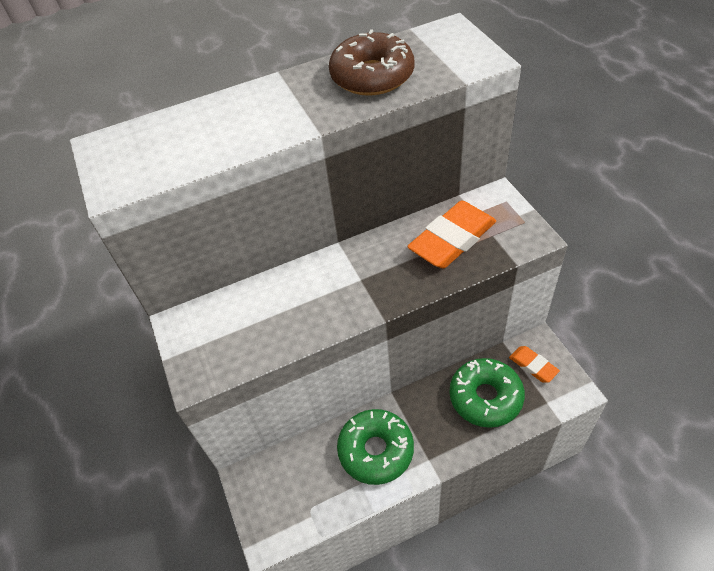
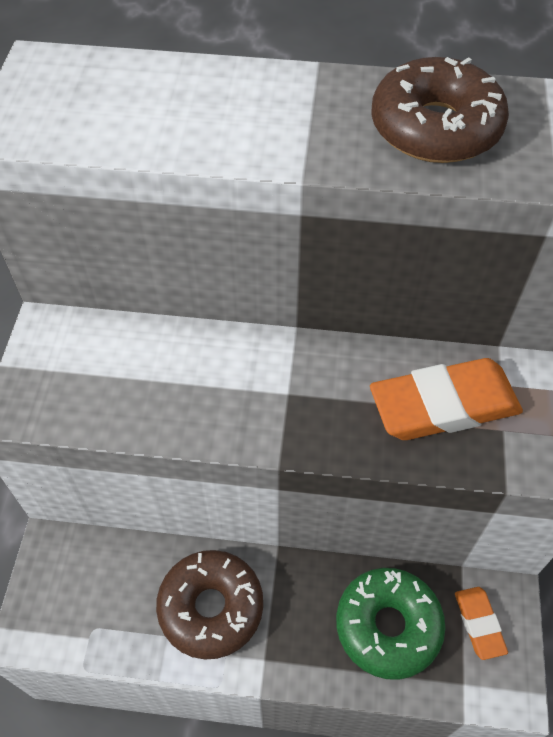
camera: 25 degrees right, 5 degrees up
(376, 450) = (211, 607): green donut -> brown donut

